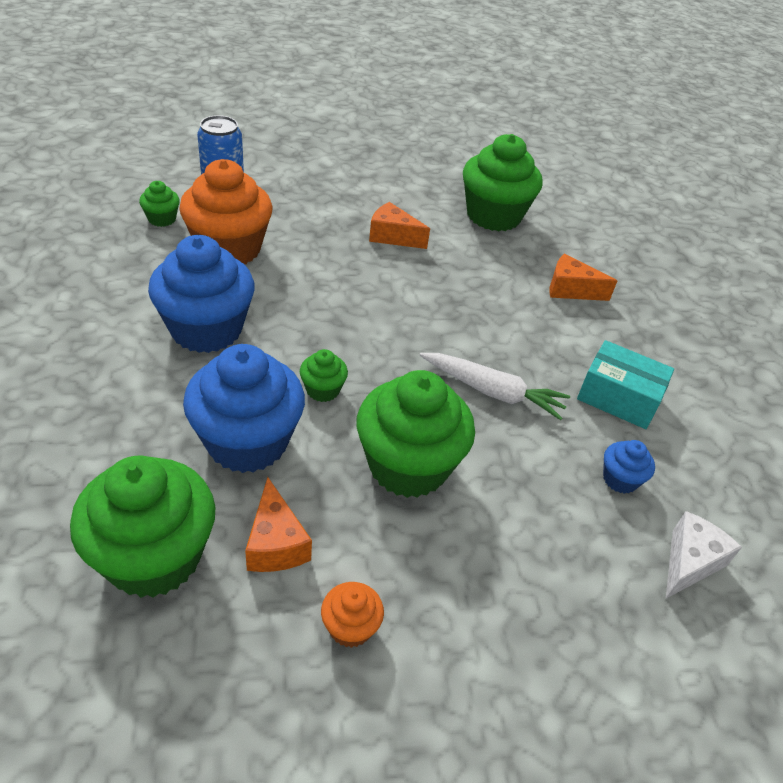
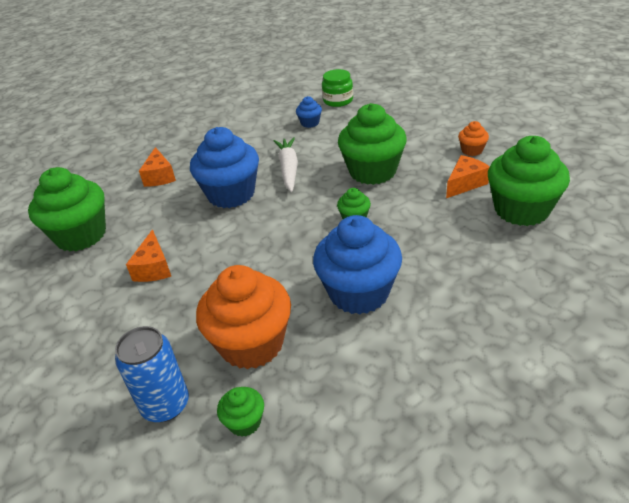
camera: 110 degrees left, 5 degrees down
(247, 442) = (424, 222): blue cupcake -> blue cupcake (231, 194)
(618, 398) = (251, 137): turquoise box -> none
(689, 562) = (338, 100): white cheese -> green jar

